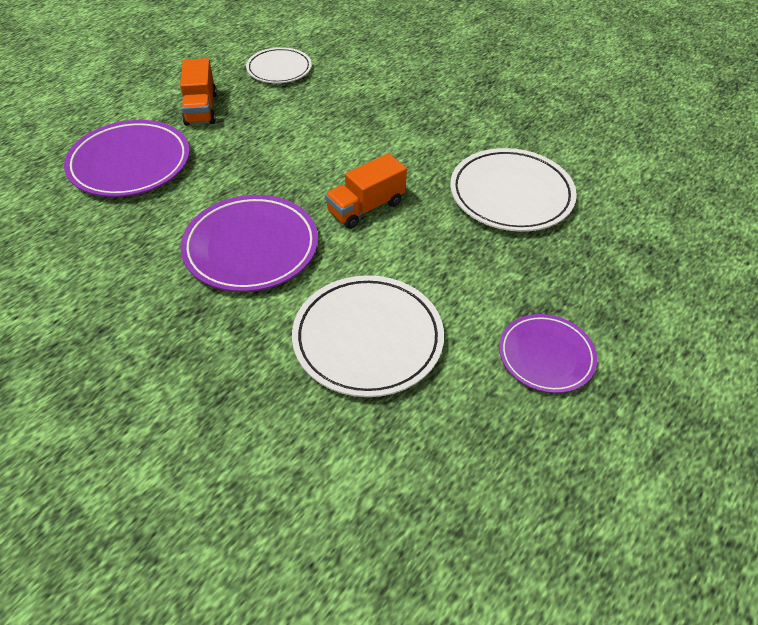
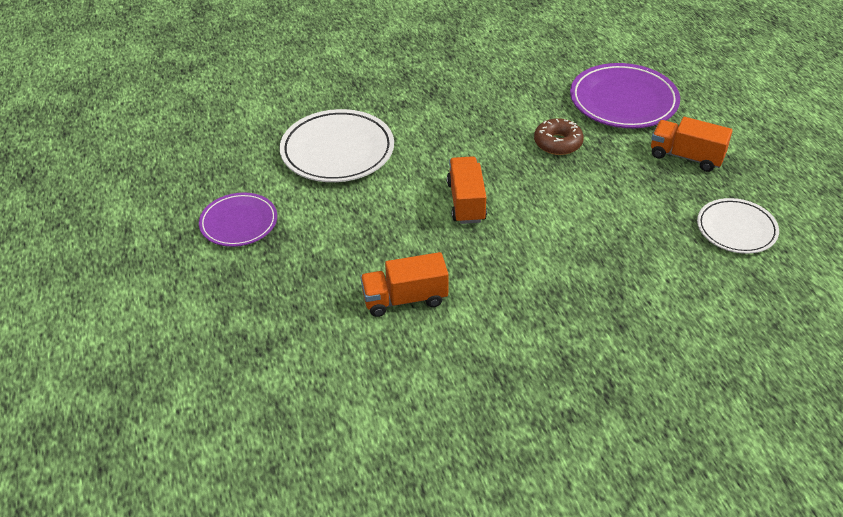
camera: 125 degrees right, 5 degrees down
(232, 182) = (558, 143): none -> brown donut
(251, 247) = (471, 130): purple plate -> none
(511, 195) = (405, 299): white plate -> orange truck

